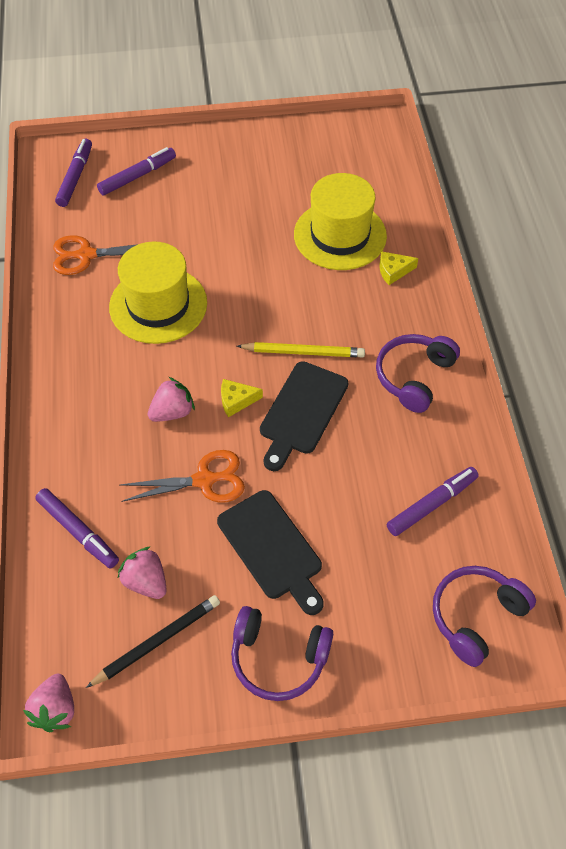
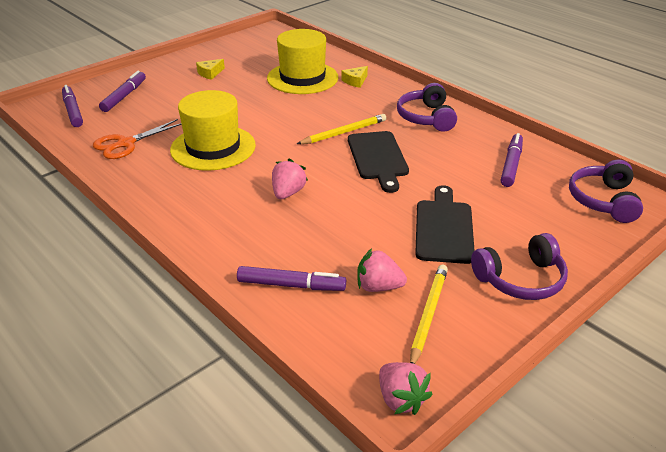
camera: 35 degrees left, 20 degrees down
(157, 641) = (428, 315): black pencil -> yellow pencil
(205, 480) = (354, 216): orange scissors -> none
(236, 400) = (327, 170): yellow cheese -> yellow cheese (210, 73)
(272, 549) = (444, 228): black cutting board -> black cutting board turned 105 degrees counterclockwise

